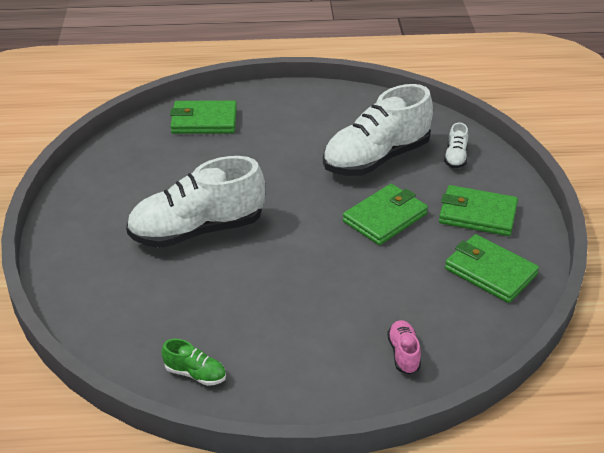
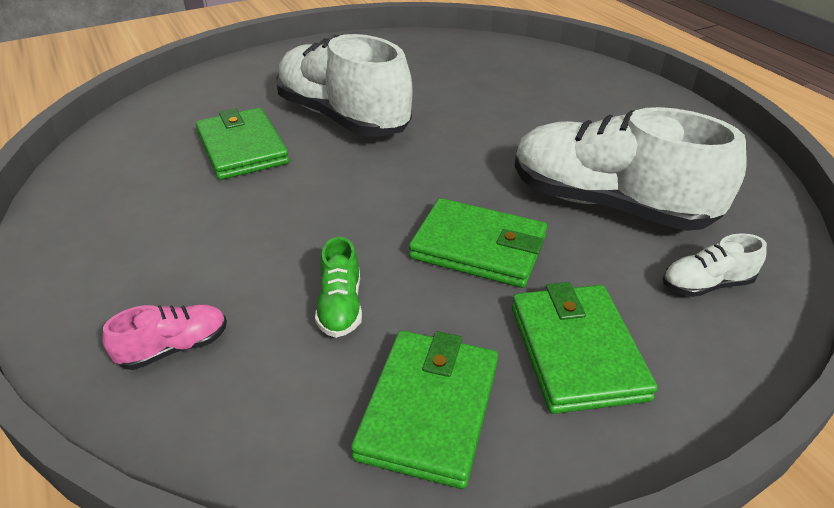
camera: 65 degrees right, 0 degrees up
(195, 374) = (99, 182): green shoe -> green shoe (340, 306)
(204, 121) = (539, 69): green wallet -> green wallet (242, 148)

